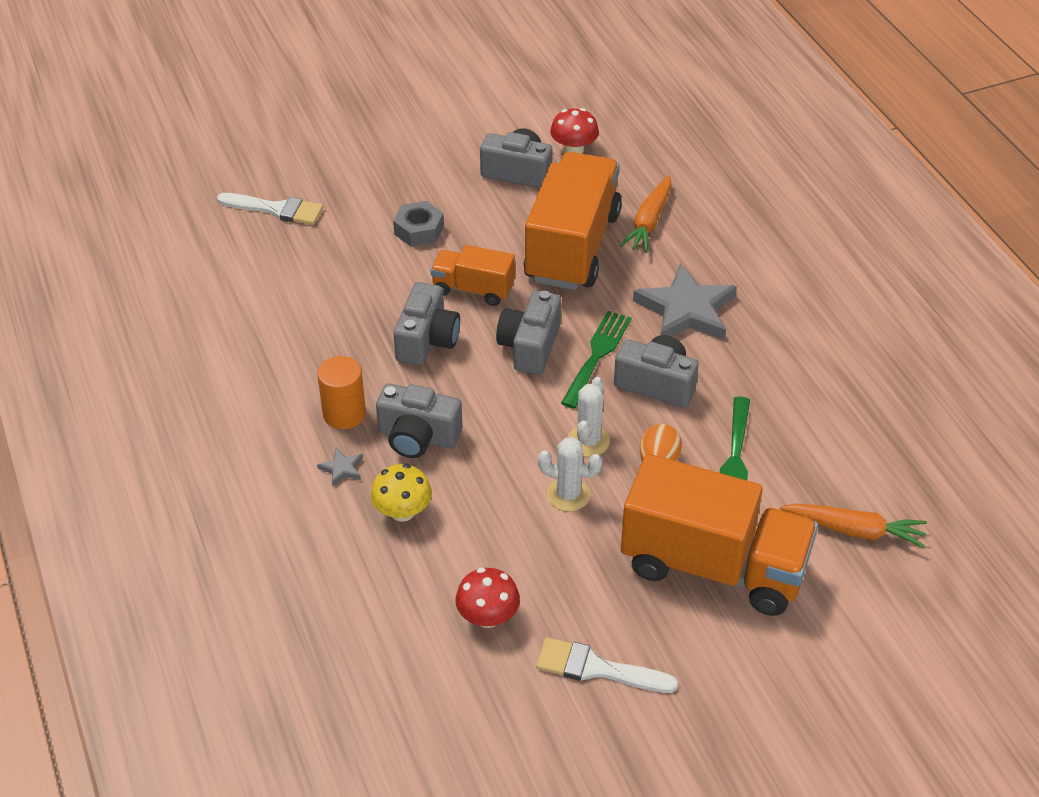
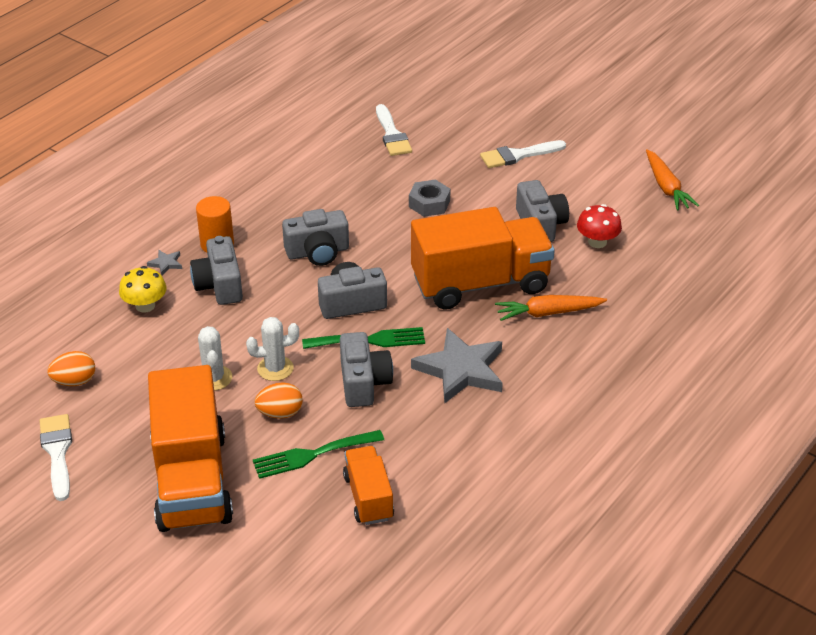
camera: 60 degrees right, 5 degrees down
(397, 140) = (518, 155): none -> white brush
(473, 289) = (389, 253): orange truck -> orange truck (368, 497)
(488, 616) = (74, 381): red mushroom -> orange egg
(854, 530) = (283, 551): orange carrot -> orange carrot (666, 187)

